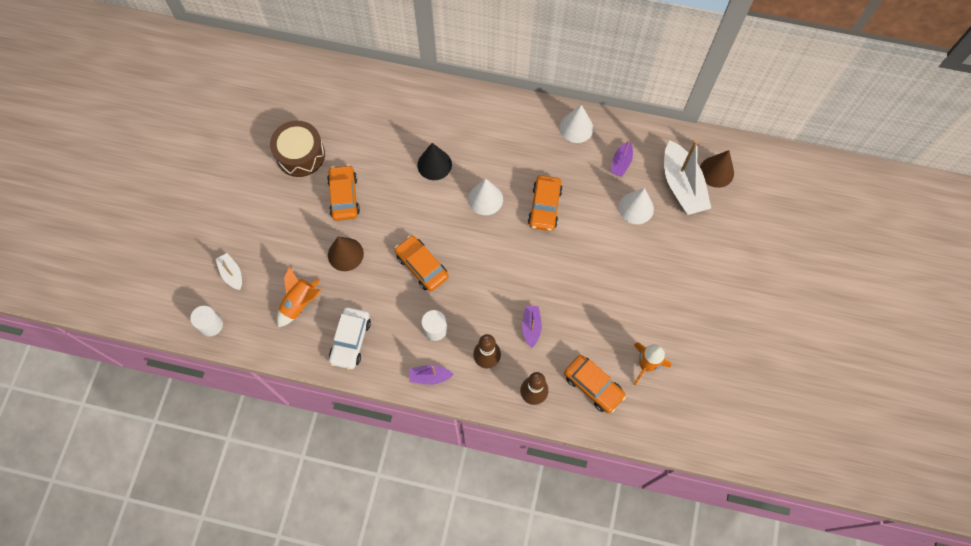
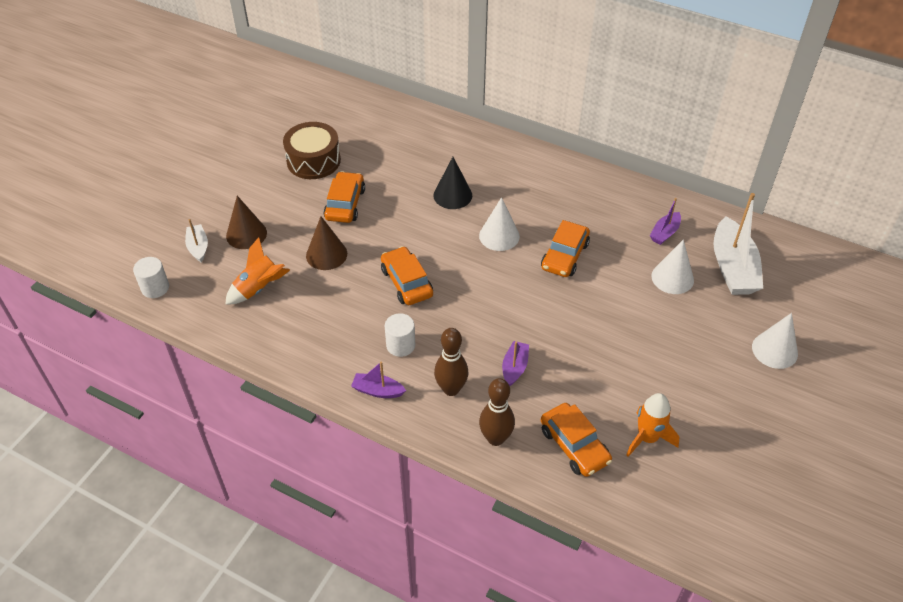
camera: 15 degrees right, 20 degrees down
(350, 340) = (300, 335): white car -> none
(576, 128) = (621, 193): white cone -> white cone (774, 350)
(716, 171) = (778, 263): brown cone -> brown cone (246, 234)

